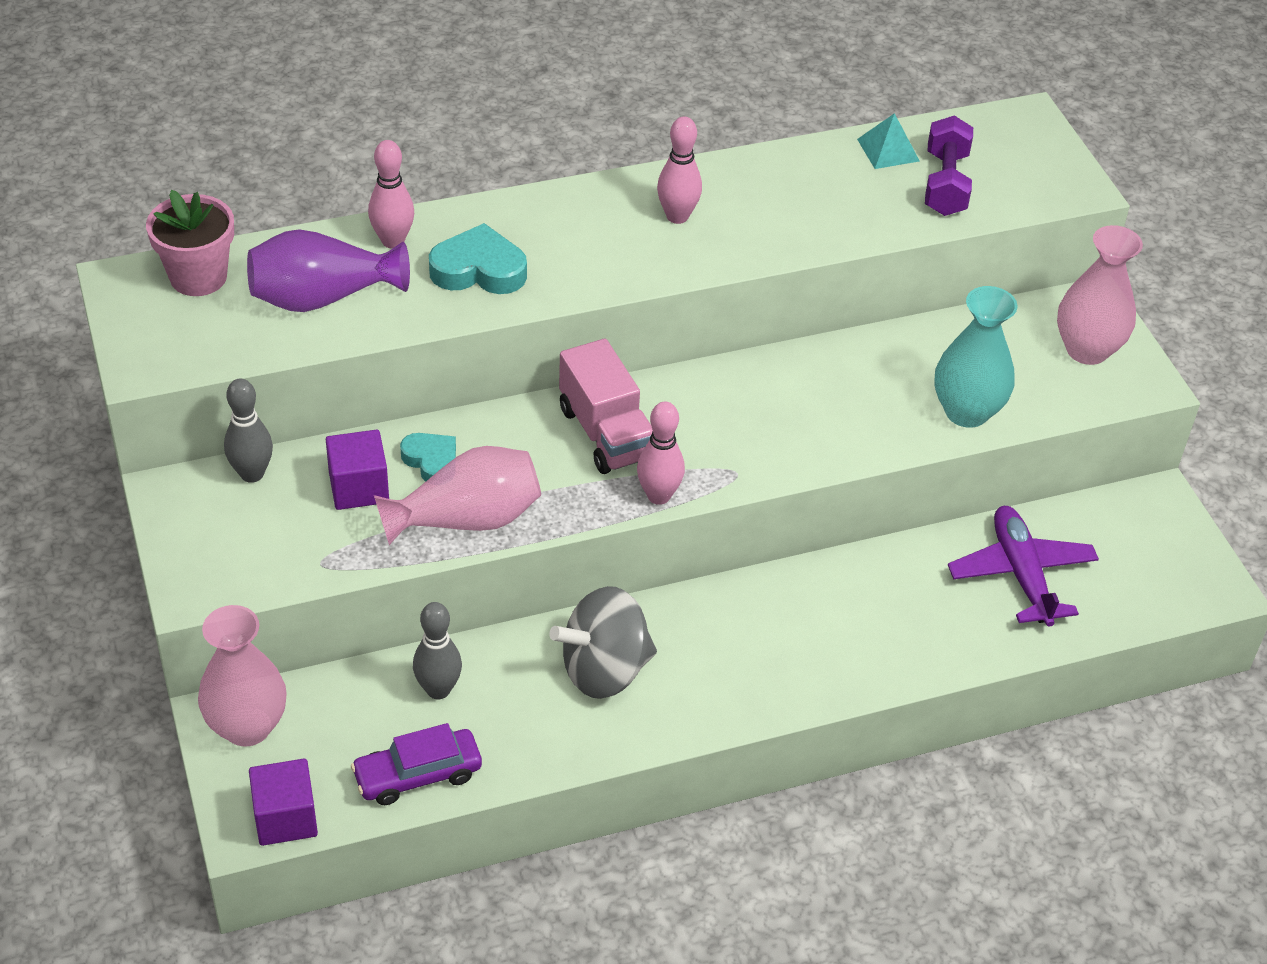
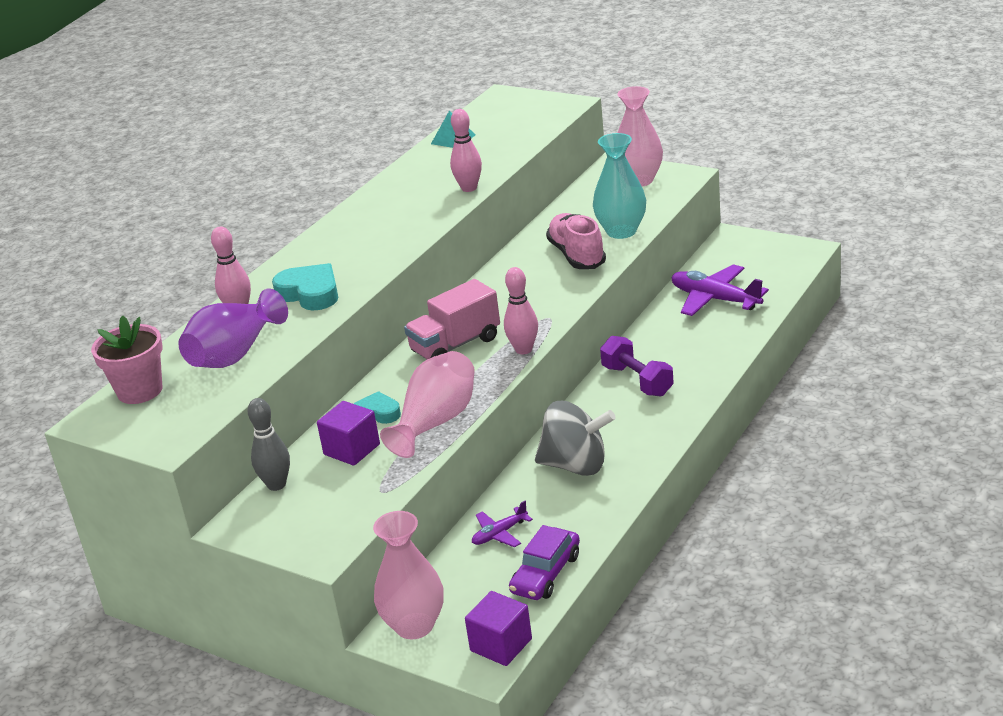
camera: 35 degrees left, 15 degrees down
(438, 690) = (500, 534): grey bowling pin -> purple plane
(479, 270) = (310, 293): turquoise heart -> turquoise heart turned 75 degrees clockwise
(604, 670) = (576, 465): grey spinning top -> grey spinning top turned 105 degrees counterclockwise
(606, 433) = (455, 345): pink truck -> pink truck turned 120 degrees clockwise
(677, 216) = (386, 216): pink bowling pin -> pink bowling pin (469, 188)
(876, 408) = (576, 255): none -> pink shoe
(945, 184) = (502, 135): purple dumbbell -> purple dumbbell (637, 381)

